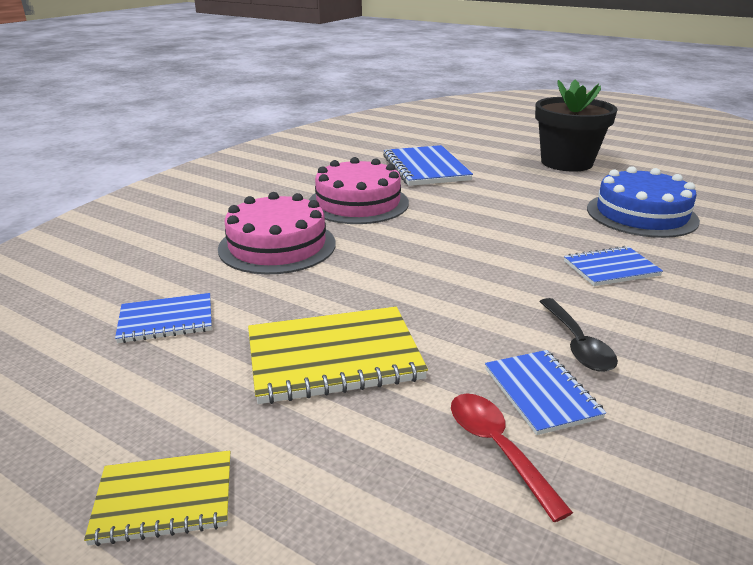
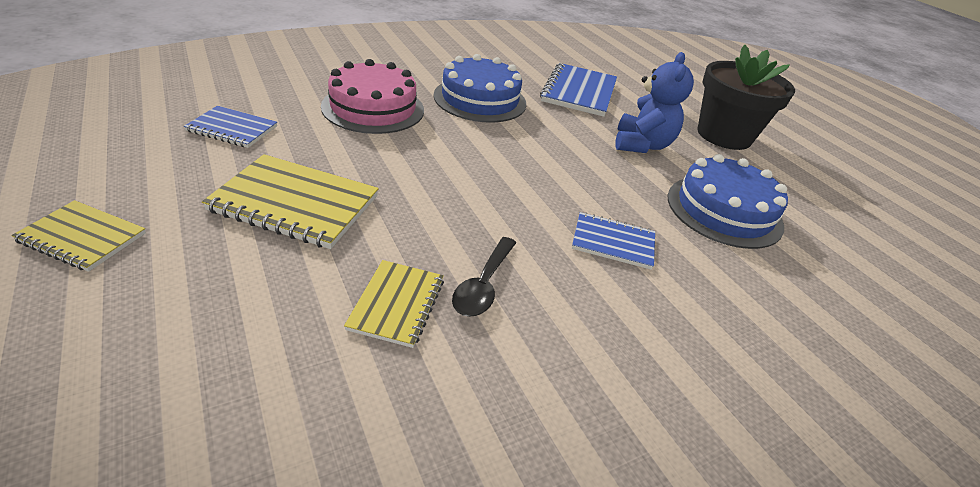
camera: 25 degrees right, 10 degrees up
(358, 203) = (480, 99): pink cake -> blue cake
(497, 448) = (306, 322): red spoon -> none
(526, 190) = (642, 145): none -> blue teddy bear
(541, 393) = (397, 304): blue notebook -> yellow notebook

